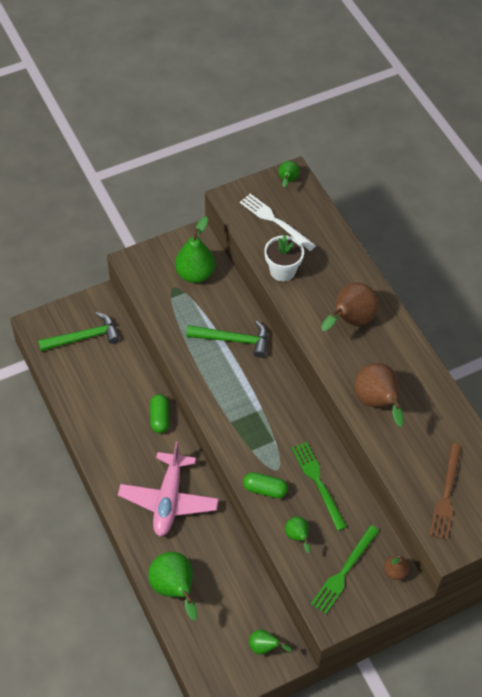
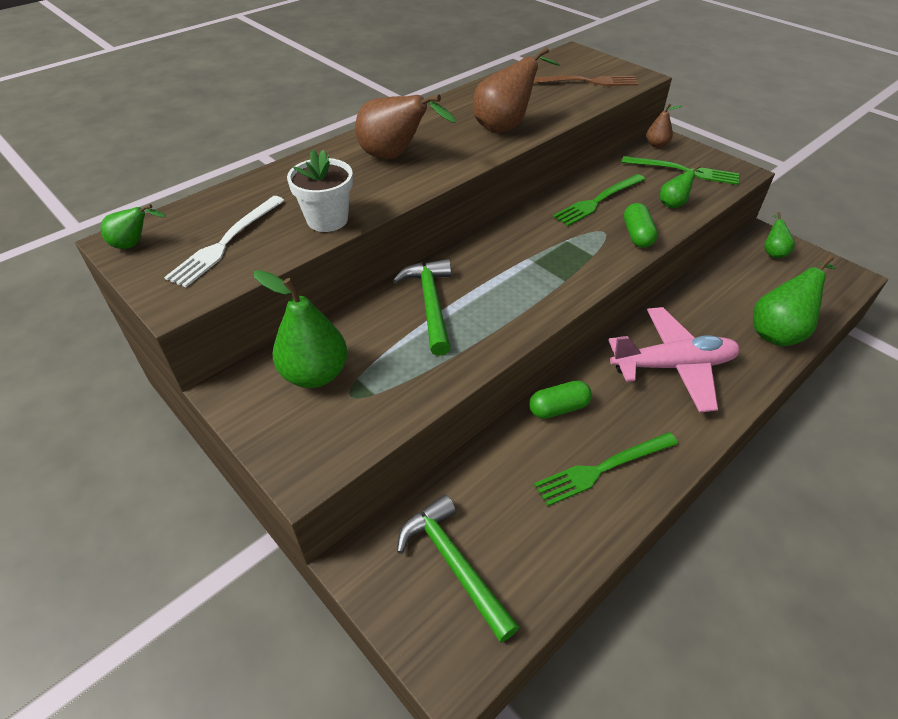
camera: 105 degrees left, 10 degrees down
(109, 424) = (603, 468): none -> green fork

